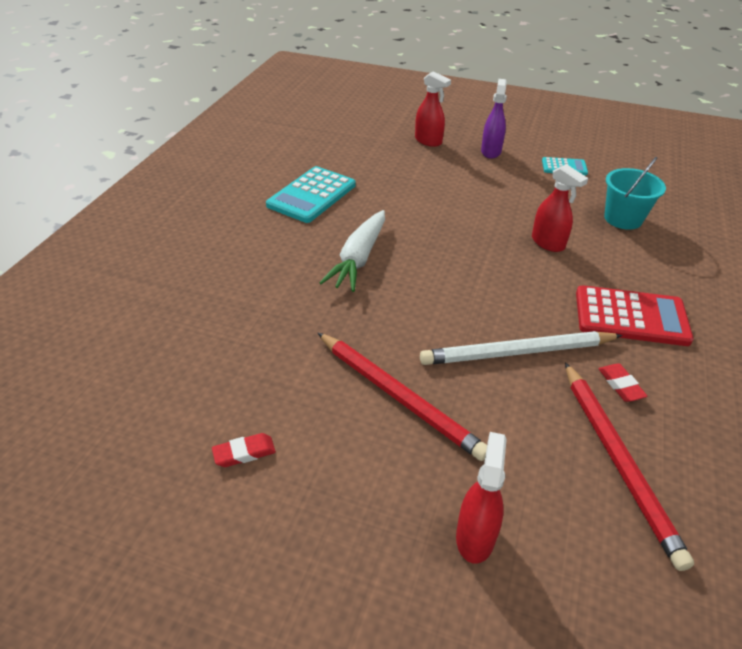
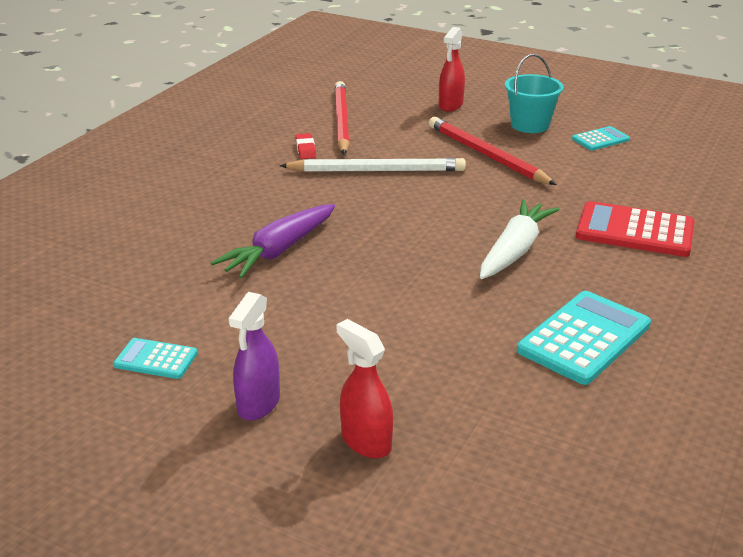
camera: 170 degrees left, 10 degrees down
(244, 453) = (600, 139): red eraser -> turquoise calculator
(548, 243) = (279, 251): red spray bottle -> purple carrot
(623, 219) = (155, 271): turquoise bucket -> turquoise bucket (530, 125)
(631, 317) = (252, 185): red calculator -> red calculator (634, 231)

